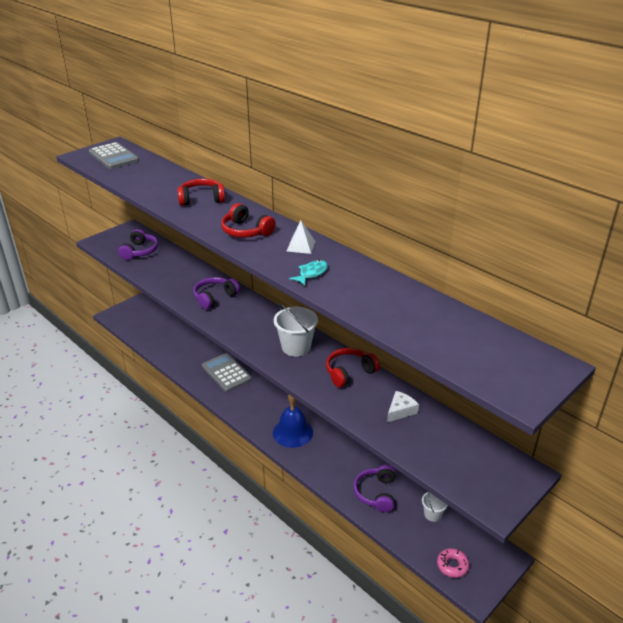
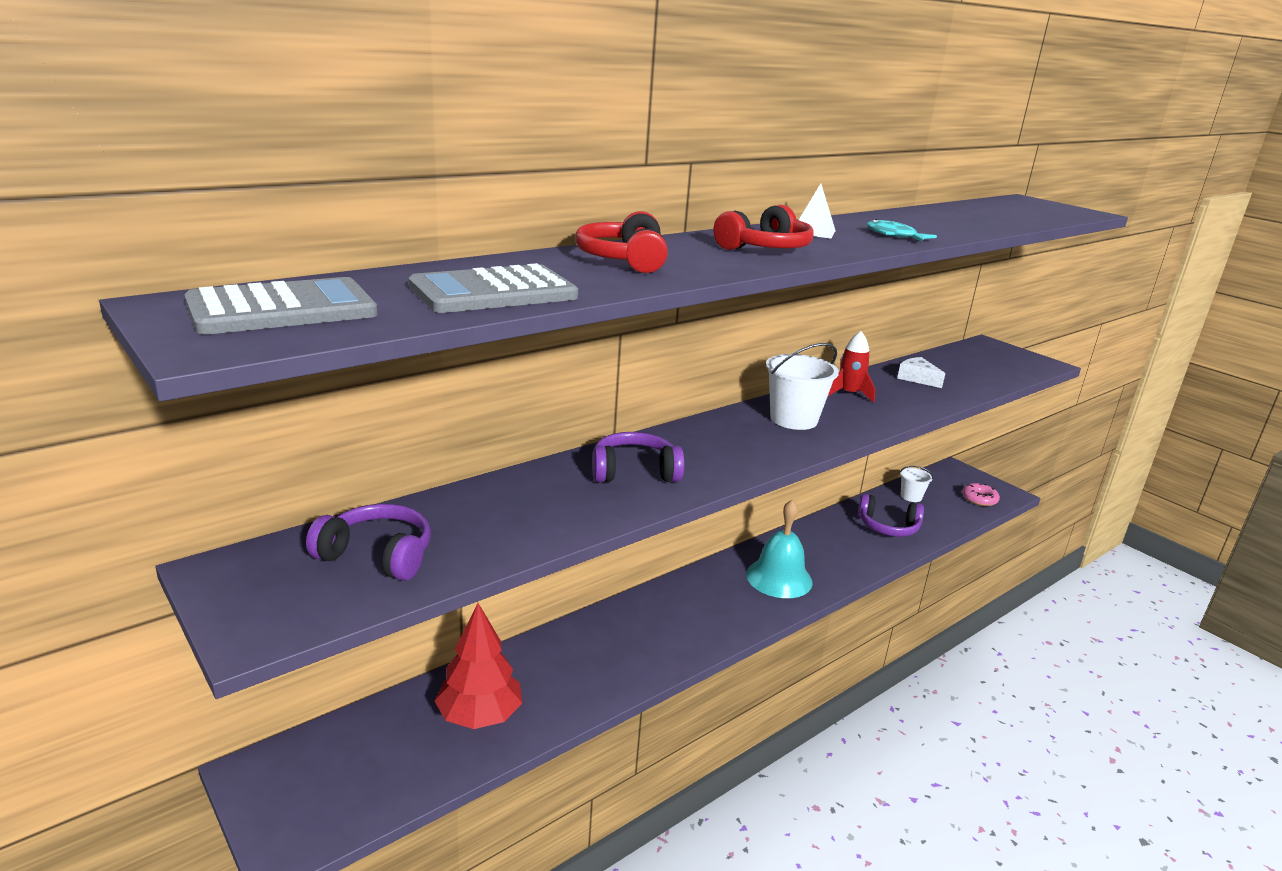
camera: 85 degrees left, 10 degrees down
(171, 342) = (480, 716): none -> red tree
(214, 297) = (634, 472): purple headphones -> purple headphones turned 120 degrees clockwise
(226, 373) = (615, 637): grey calculator -> grey calculator (493, 292)
(293, 432) = (779, 578): blue bell -> turquoise bell
(349, 372) = (849, 394): red headphones -> red rocket

